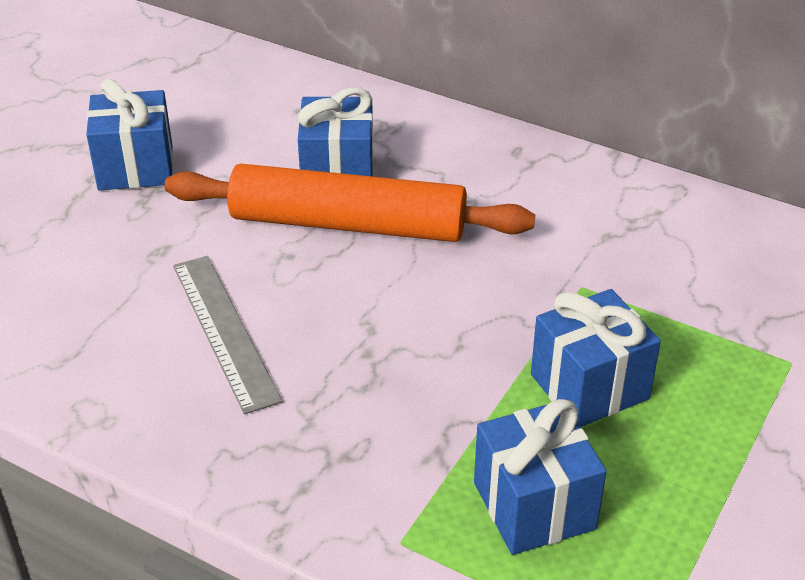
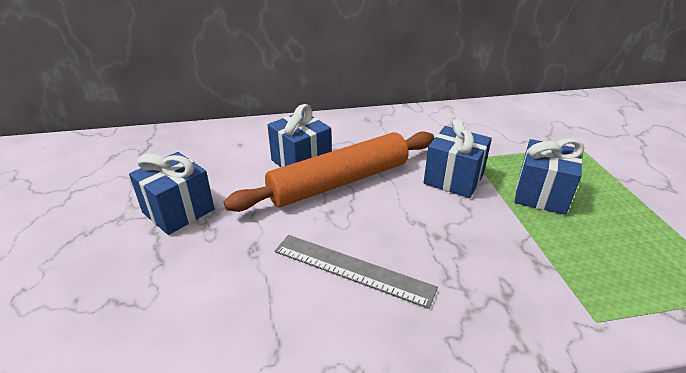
camera: 40 degrees left, 5 degrees down
(534, 506) = (608, 259): blue gift -> blue gift (453, 179)

